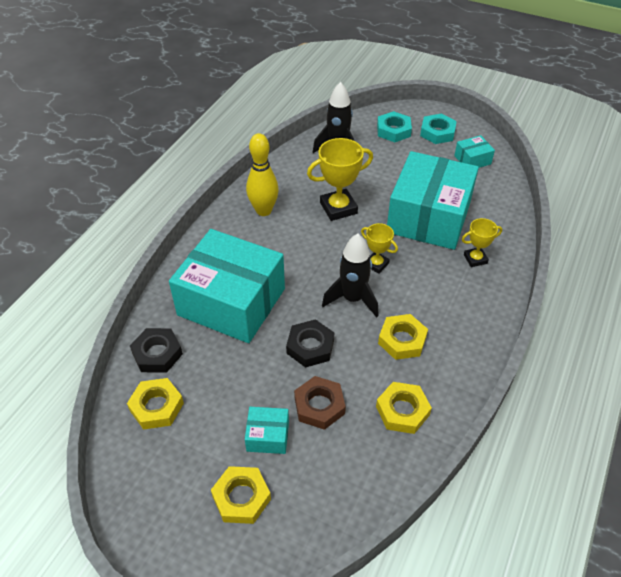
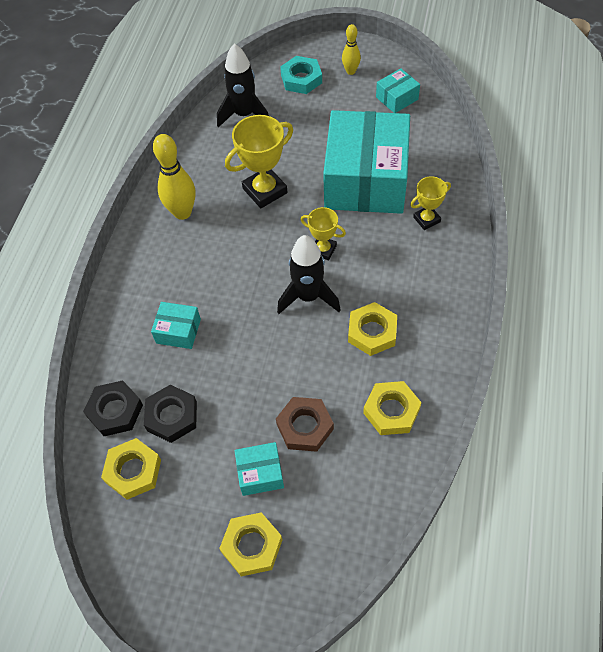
camera: 10 degrees left, 10 degrees up
(231, 302) = (178, 331): turquoise box -> turquoise box, size x0.41
(310, 346) = (278, 363): black nut -> black nut (172, 416)
(437, 132) = (351, 71): turquoise nut -> yellow bowling pin

